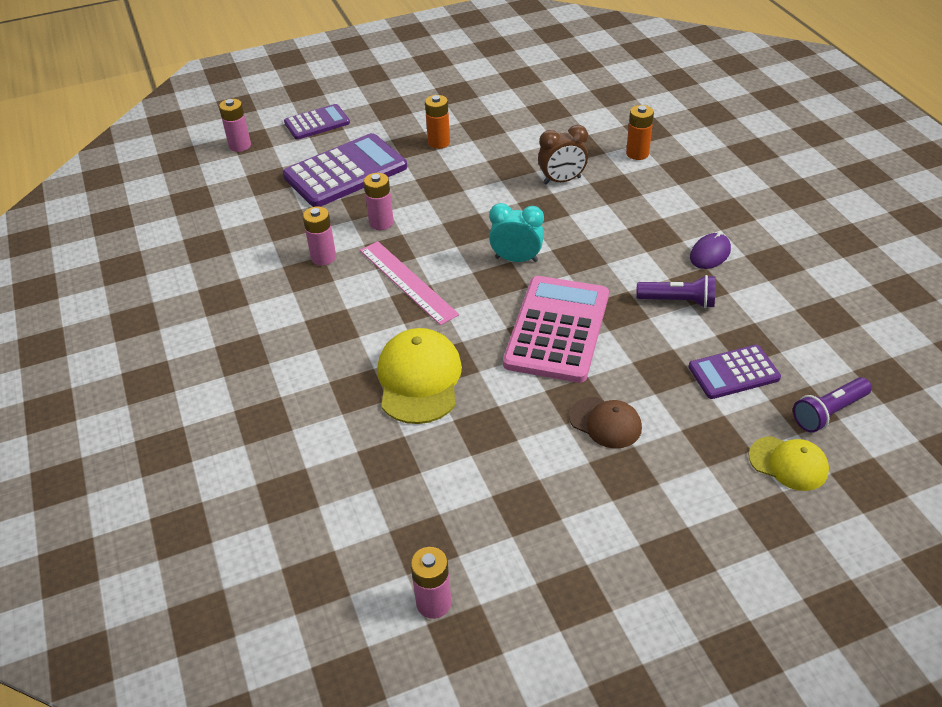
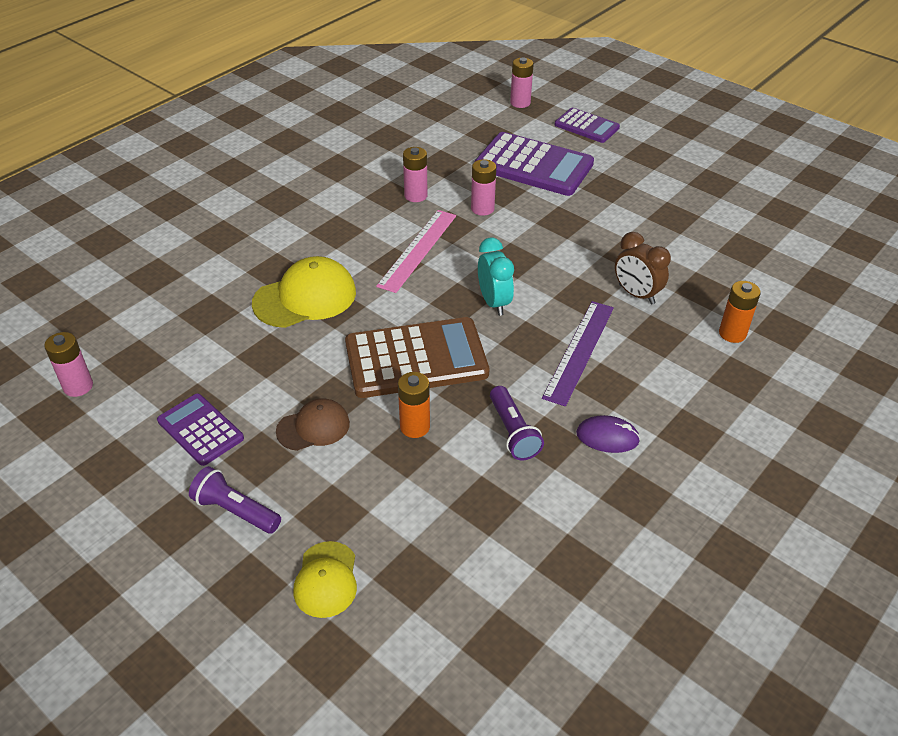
camera: 60 degrees right, 0 degrees up
(439, 142) = (623, 200): orange battery -> orange battery (415, 427)
(557, 329) = (416, 358): pink calculator -> brown calculator
(605, 423) = (313, 427): brown cap -> brown cap turned 120 degrees counterclockwise
(608, 234) = (579, 351): none -> purple ruler
(733, 373) = (432, 503): purple calculator -> purple calculator (200, 430)
(829, 413) = (417, 599): purple flashlight -> purple flashlight (235, 511)

